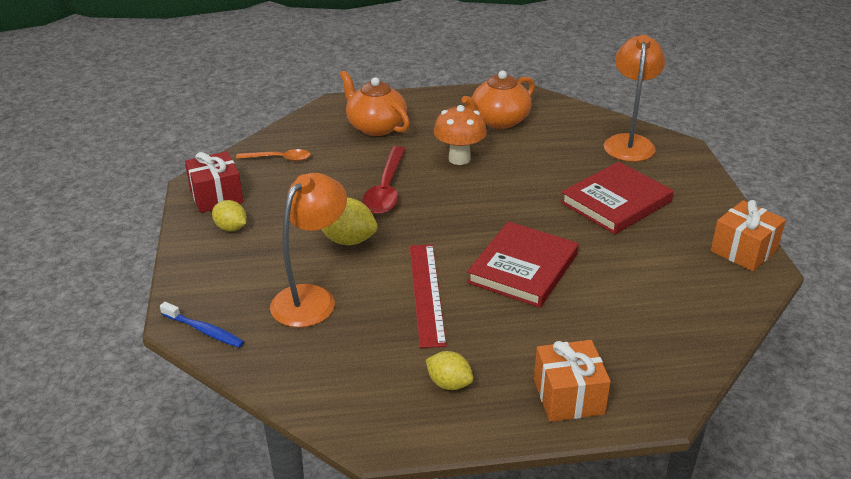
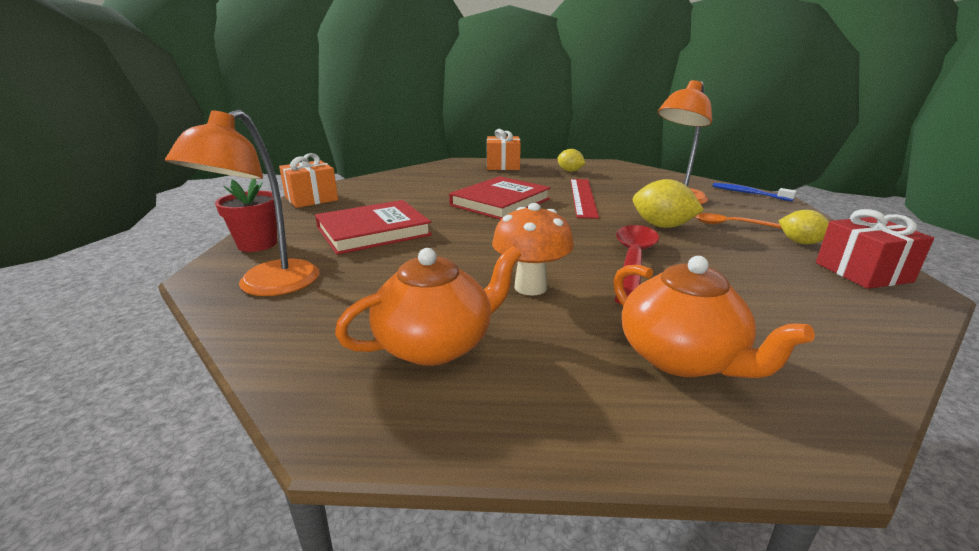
camera: 170 degrees left, 10 degrees down
(279, 159) = (825, 313): orange spoon -> orange spoon (731, 225)
(692, 176) = (257, 244): none -> red flower pot

